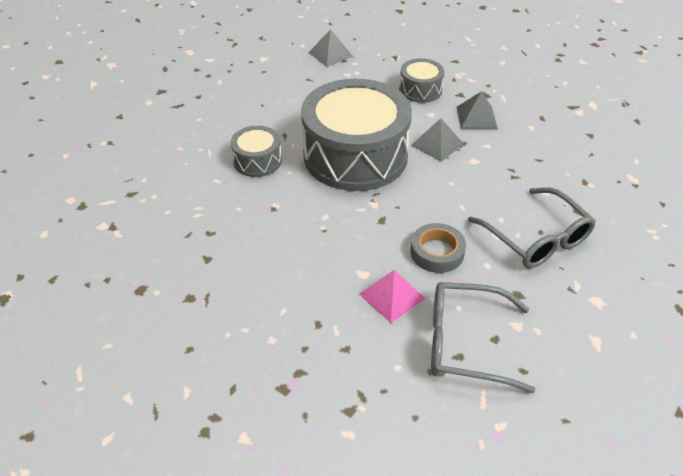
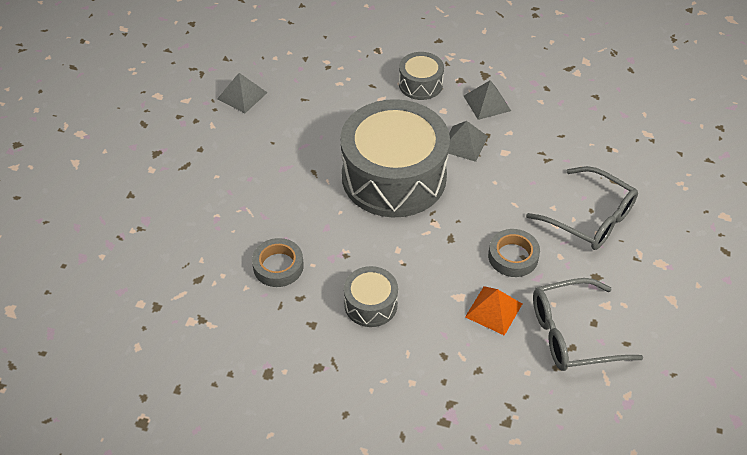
camera: 20 degrees left, 5 degrees up
(206, 201) = (278, 266): none -> grey tape
(257, 161) = (303, 208): grey drum -> grey drum (370, 304)
(330, 54) = (310, 62): grey pyramid -> grey pyramid (242, 95)
(391, 296) = (493, 310): pink pyramid -> orange pyramid

